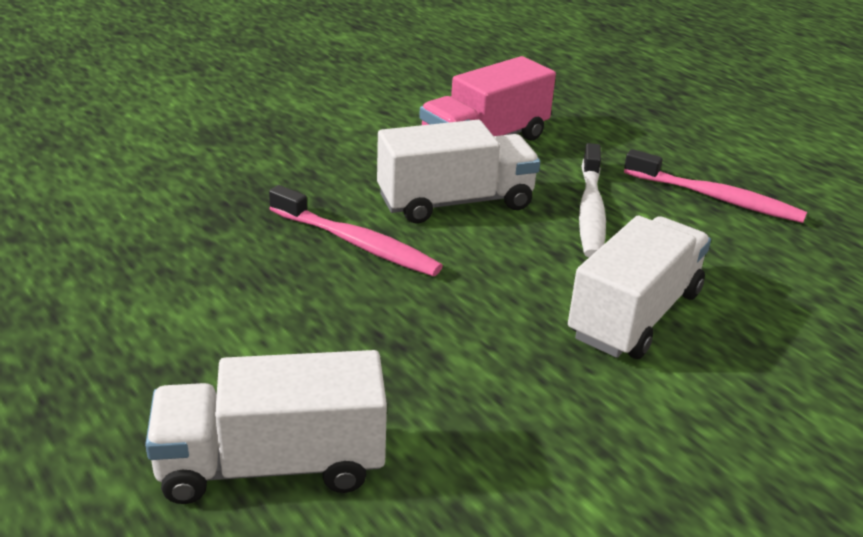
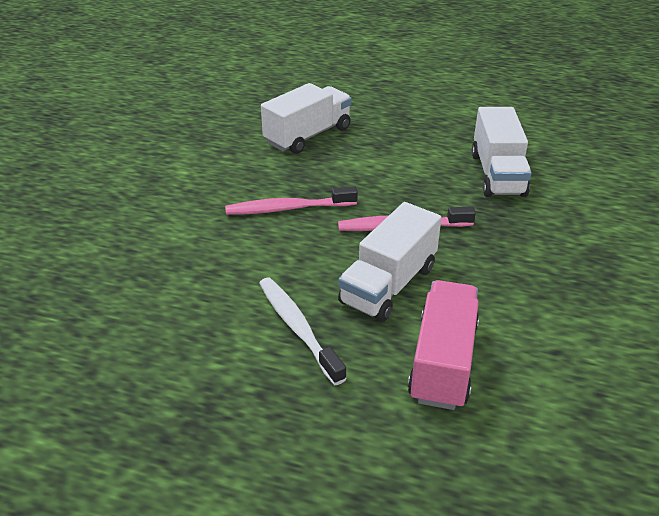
camera: 145 degrees right, 5 degrees up
(635, 314) = (215, 259): white truck -> white truck (497, 174)
(716, 198) = (212, 402): pink toothbrush -> pink toothbrush (287, 208)

